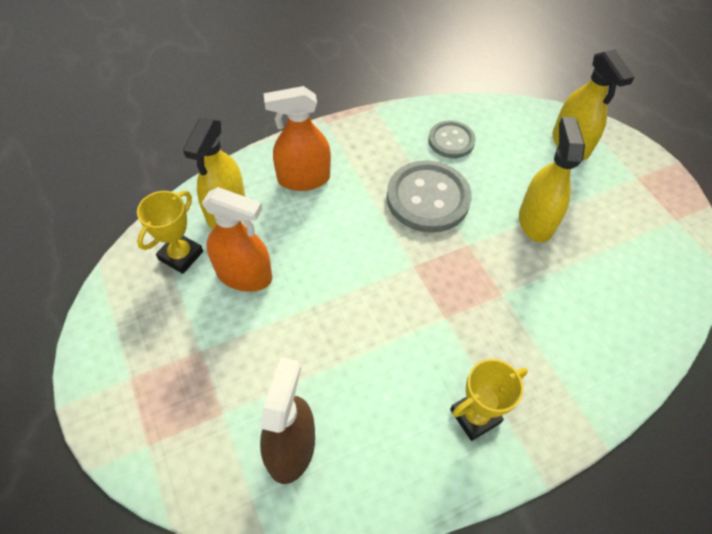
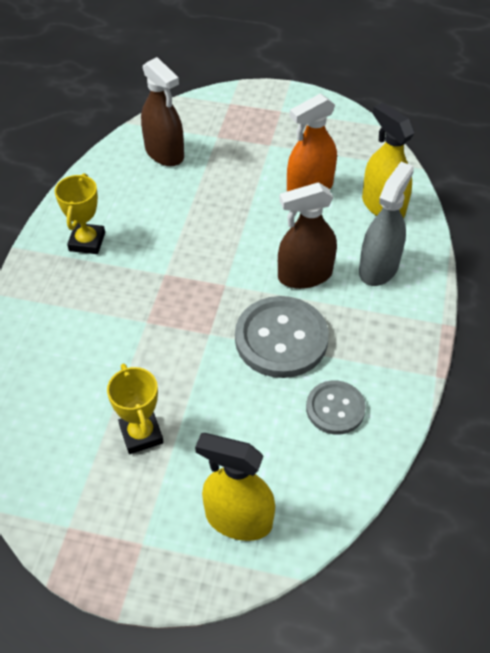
camera: 130 degrees right, 5 degrees down
(181, 255) = (358, 165): yellow trophy -> yellow trophy (141, 434)
(303, 179) = (378, 268): orange spray bottle -> grey spray bottle
(354, 219) = (305, 275): none -> brown spray bottle
(536, 221) = (183, 401): yellow spray bottle -> none

